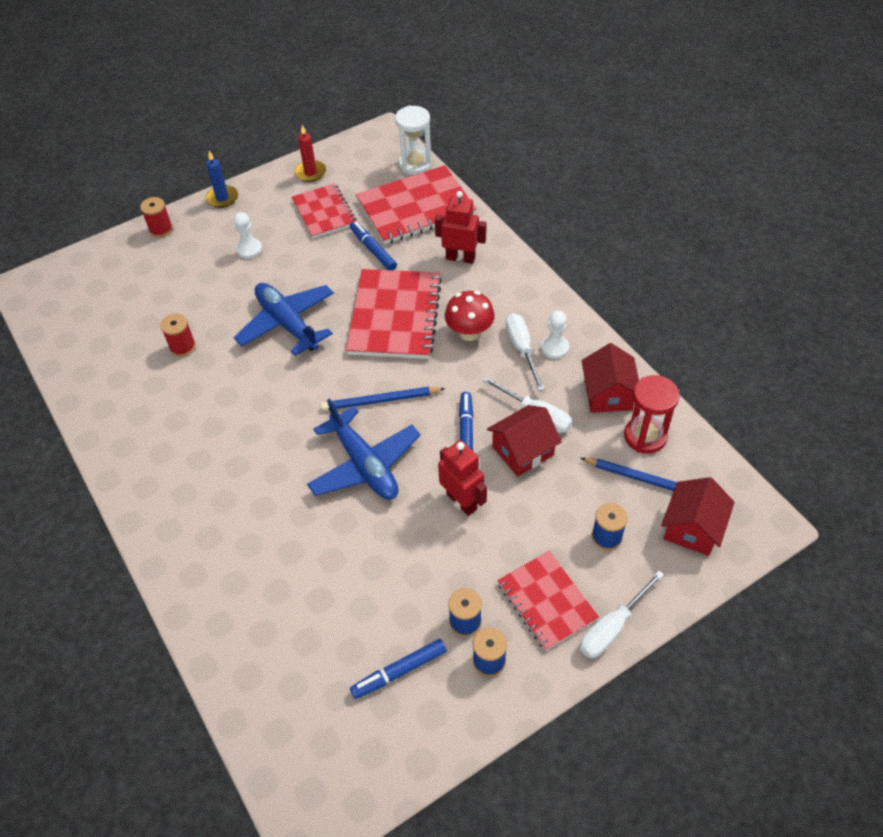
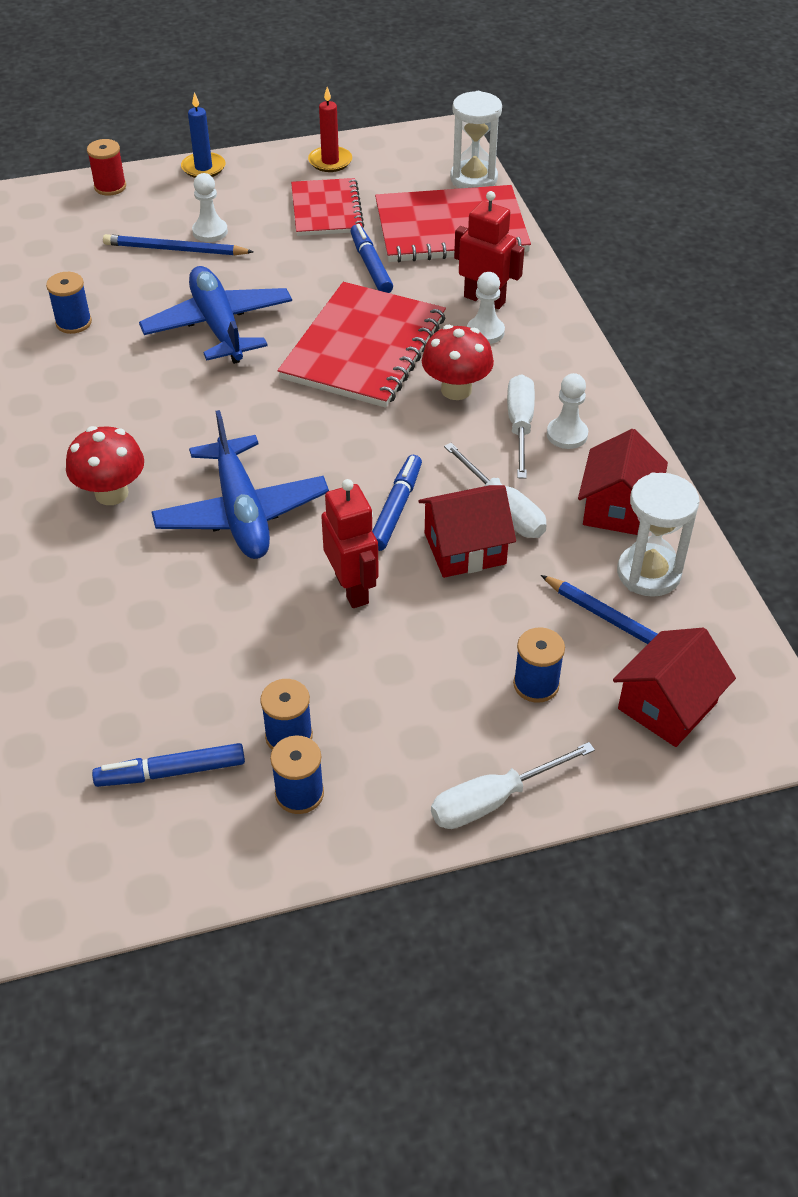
camera: 15 degrees right, 5 degrees down
(183, 347) = (73, 323): red spool -> blue spool
(268, 474) = (111, 493): none -> red mushroom
(380, 401) = (298, 442): blue pencil -> blue pencil (175, 250)
(471, 283) = (485, 332): none -> white pawn
(547, 601) = (414, 742): red notebook -> none
(645, 436) = (648, 573): red hourglass -> white hourglass

